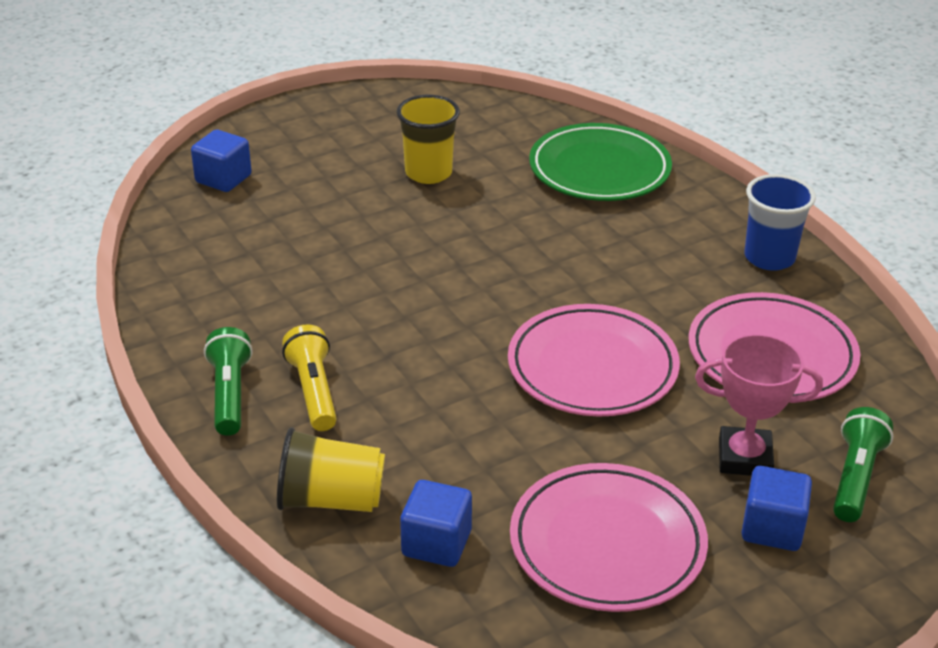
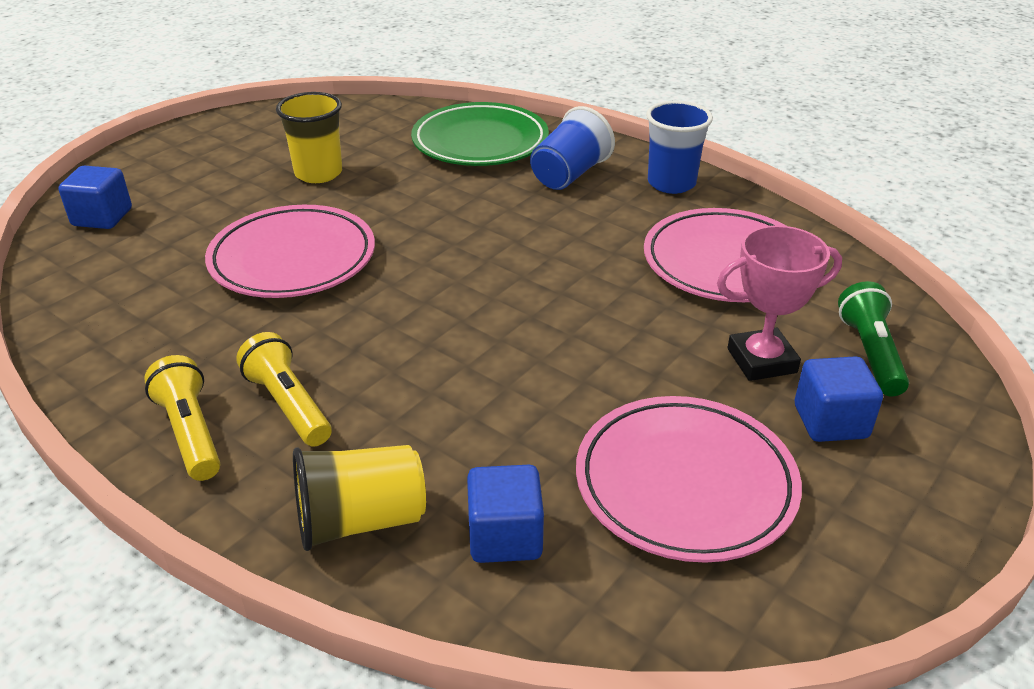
camera: 20 degrees left, 0 degrees up
(230, 394) = (191, 433): green flashlight -> yellow flashlight
(592, 368) = (570, 312): pink plate -> pink plate (293, 259)
(669, 226) = (569, 175): none -> blue cup

